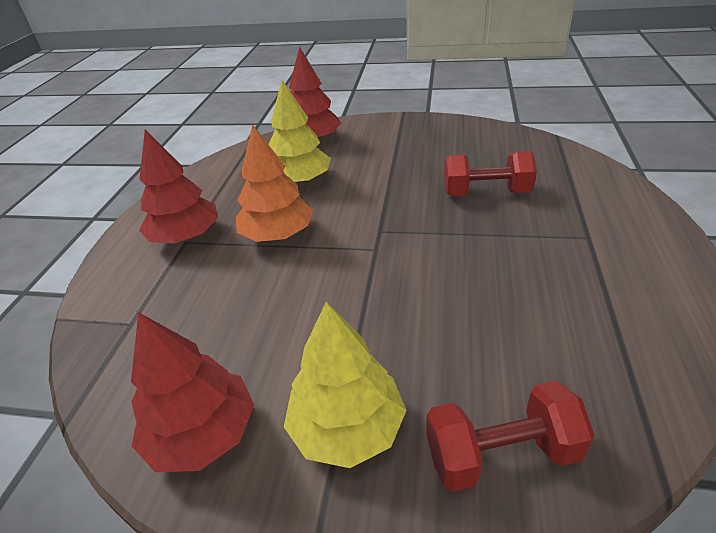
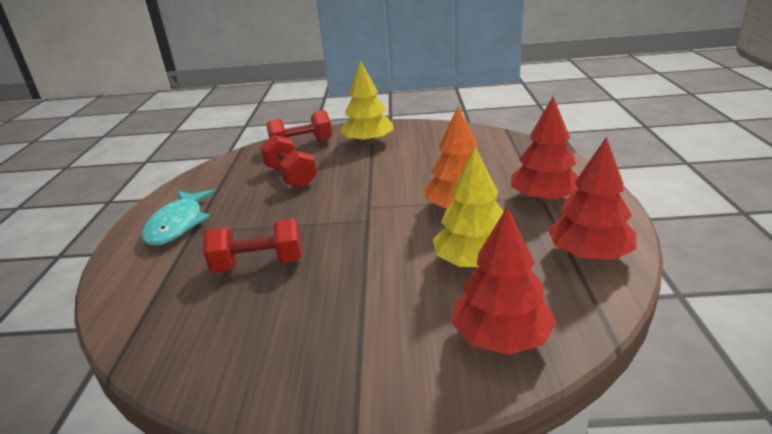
camera: 170 degrees right, 10 degrees down
(203, 433) = (434, 134): red tree -> red tree (589, 254)
(493, 329) = (291, 177): none -> red dumbbell
(618, 249) = (178, 224): none -> turquoise fish

